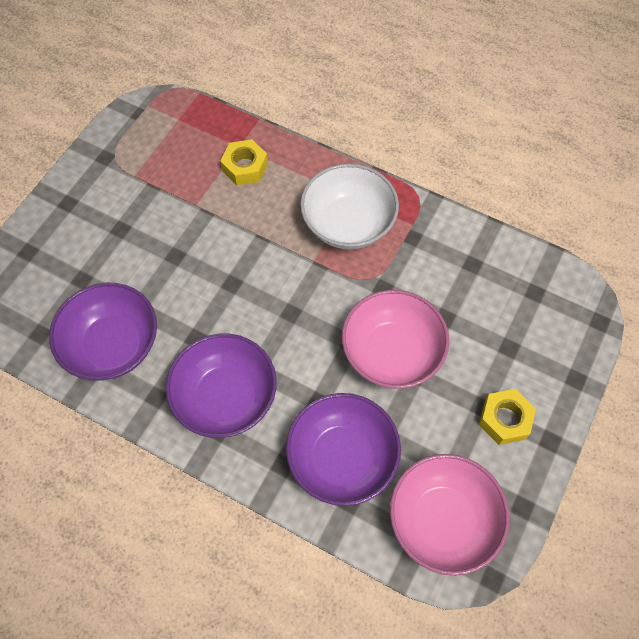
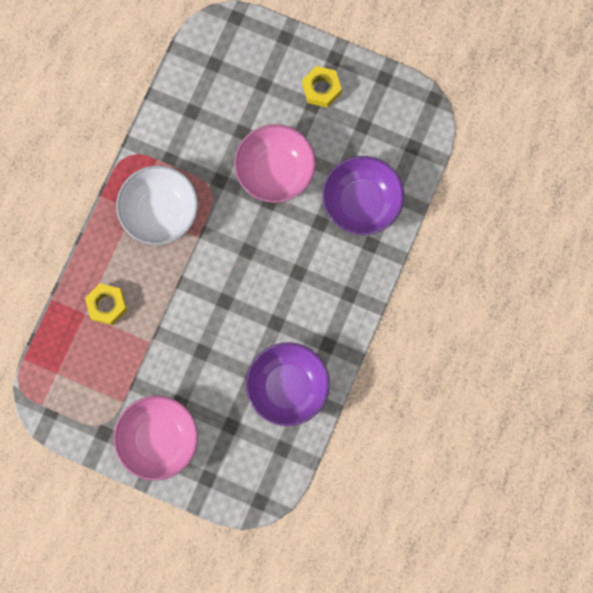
camera: 95 degrees left, 15 degrees up
(226, 397) = (323, 292): purple bowl -> none
(442, 520) = (398, 131): pink bowl -> pink bowl (159, 439)

